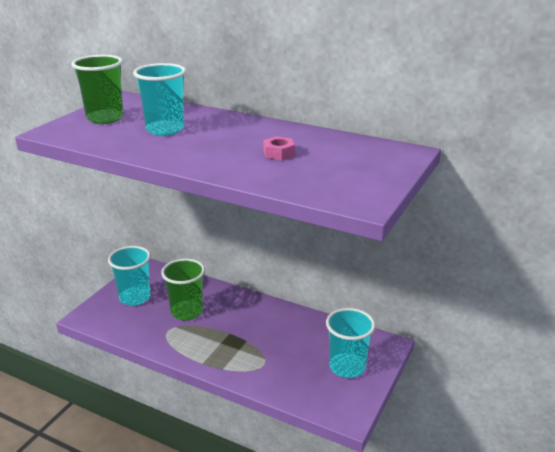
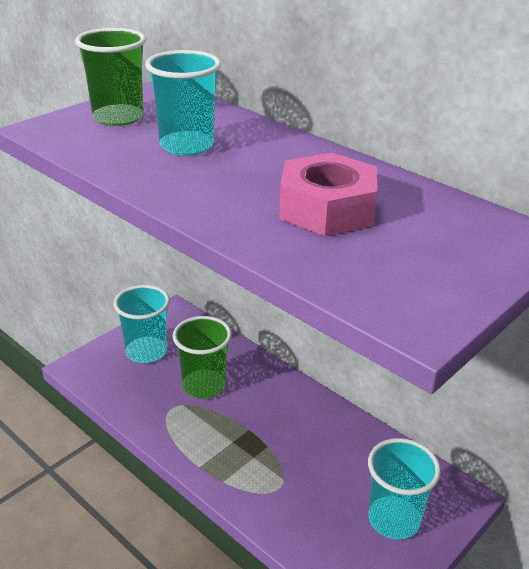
camera: 15 degrees right, 5 degrees up
(278, 153) = (327, 209): pink nut -> pink nut, size x2.11

